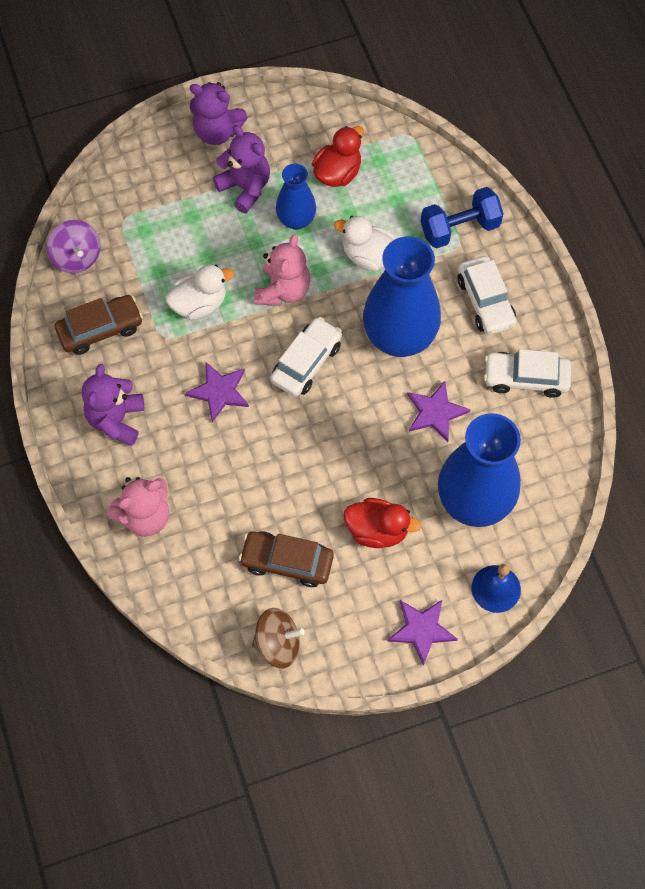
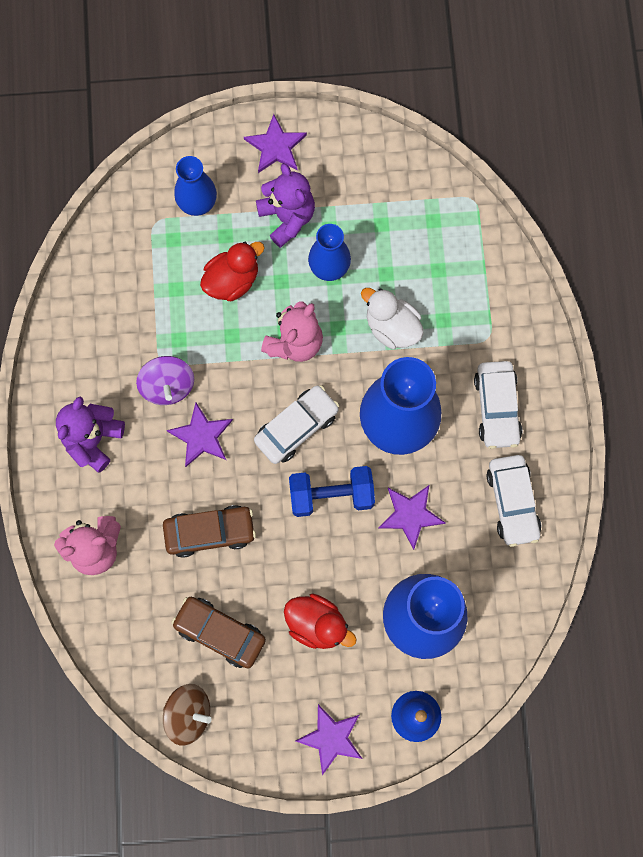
camera: 15 degrees right, 10 degrees up
(77, 257) = (98, 253): purple spinning top -> purple spinning top (168, 386)
(100, 329) = (102, 338): brown car -> brown car (210, 532)
(158, 194) = (197, 203): none -> blue vase
(199, 304) = (207, 336): white duck -> none
(217, 132) = (276, 146): purple teddy bear -> purple star
(337, 173) = (386, 225): red duck -> red duck (232, 280)
(459, 228) = (494, 319): blue dumbbell -> blue dumbbell (331, 495)
(525, 378) = (512, 502): white car -> white car turned 120 degrees counterclockwise

